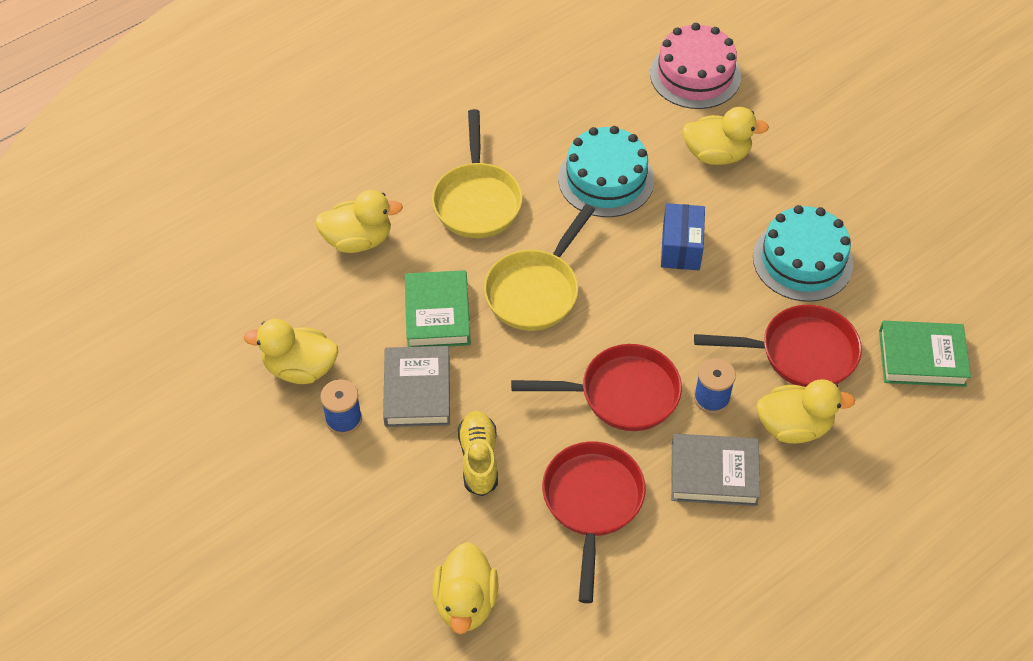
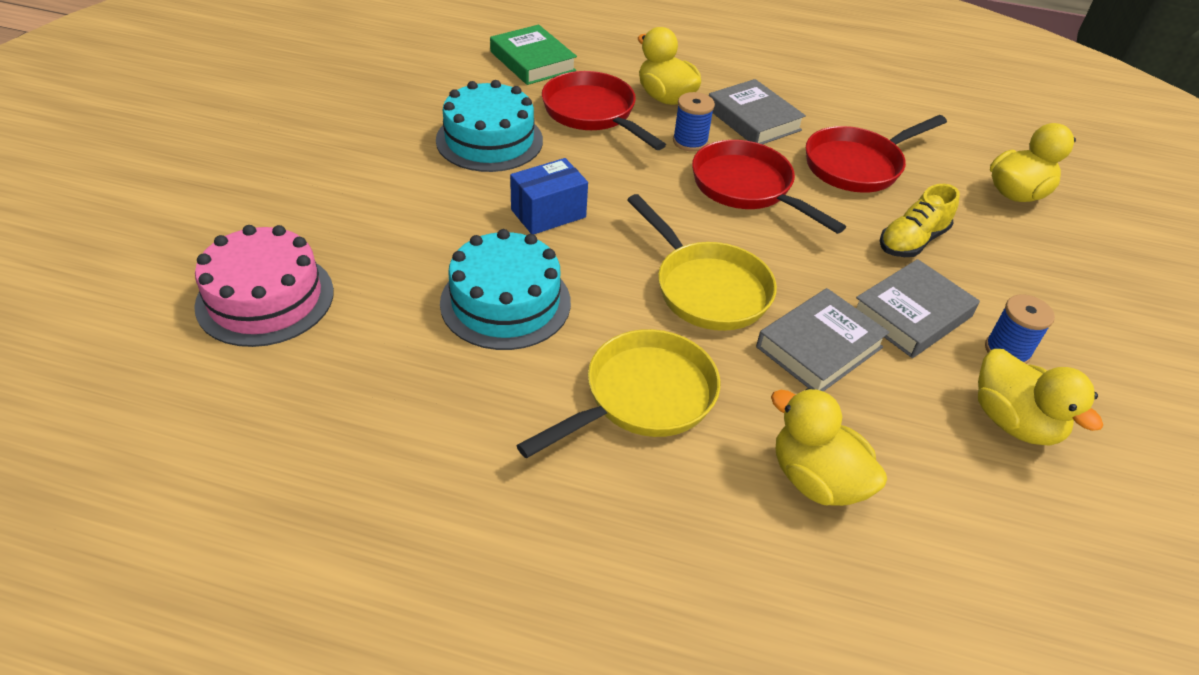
camera: 130 degrees left, 10 degrees down
(437, 314) = (819, 347): green book -> grey book
(535, 290) = (707, 288): yellow pan -> yellow pan turned 60 degrees clockwise
(717, 154) = (393, 235): yellow duck -> none

